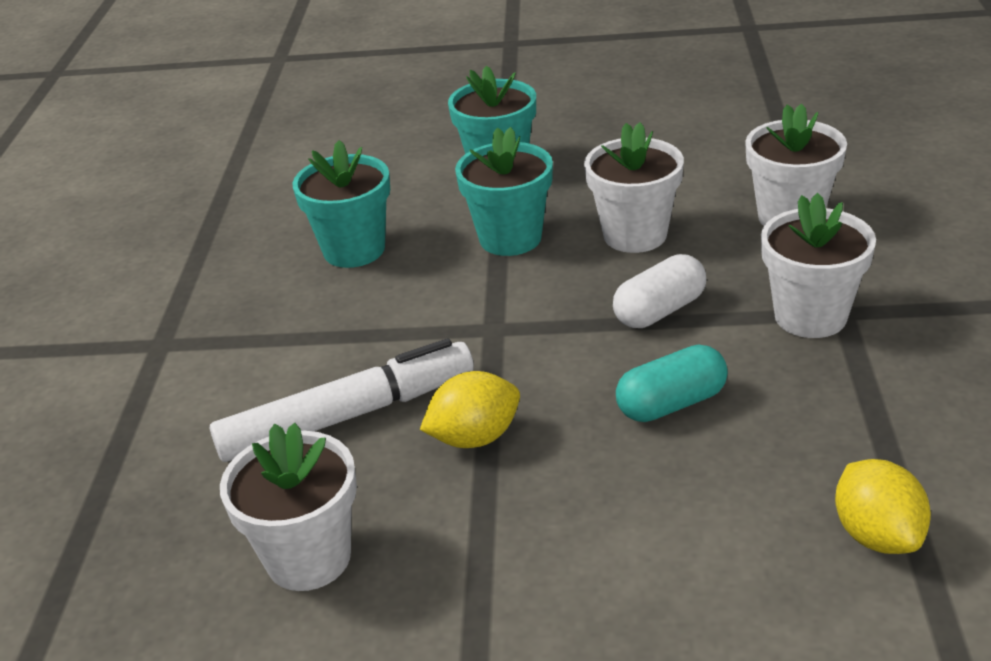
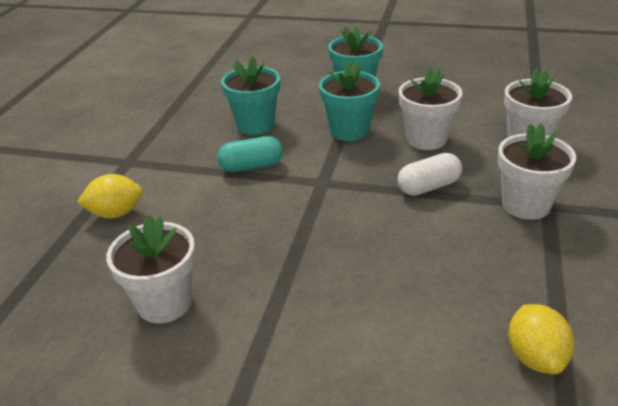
camera: 10 degrees right, 0 degrees up
(348, 416) = (218, 220): white marker -> none
(475, 437) = (289, 246): yellow lemon -> yellow lemon (116, 213)
(671, 404) = (419, 246): turquoise capsule -> turquoise capsule (251, 166)

